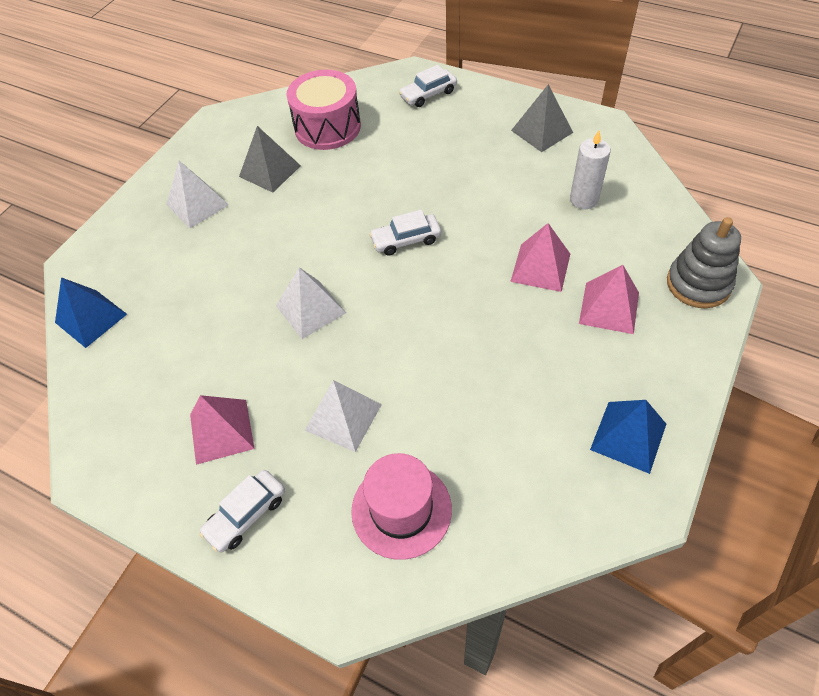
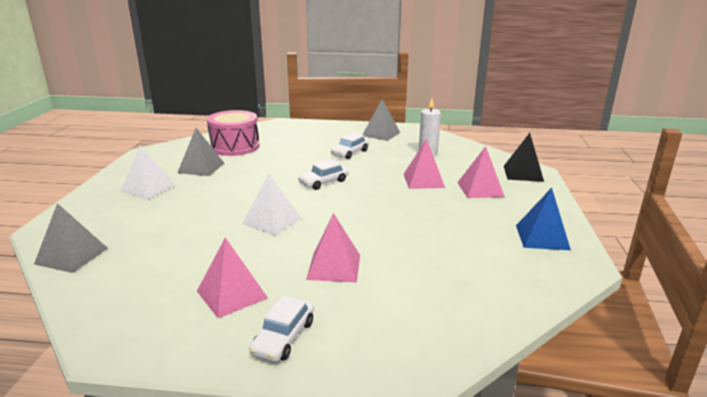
camera: 25 degrees left, 30 degrees down
(91, 318) = (71, 256): blue pyramid -> grey pyramid
(343, 417) = (334, 267): white pyramid -> pink pyramid
(401, 509) = (416, 304): pink hat -> none
(428, 94) = (297, 129): white car -> white car (350, 153)
(698, 284) = (523, 173): grey stacking toy -> black pyramid

